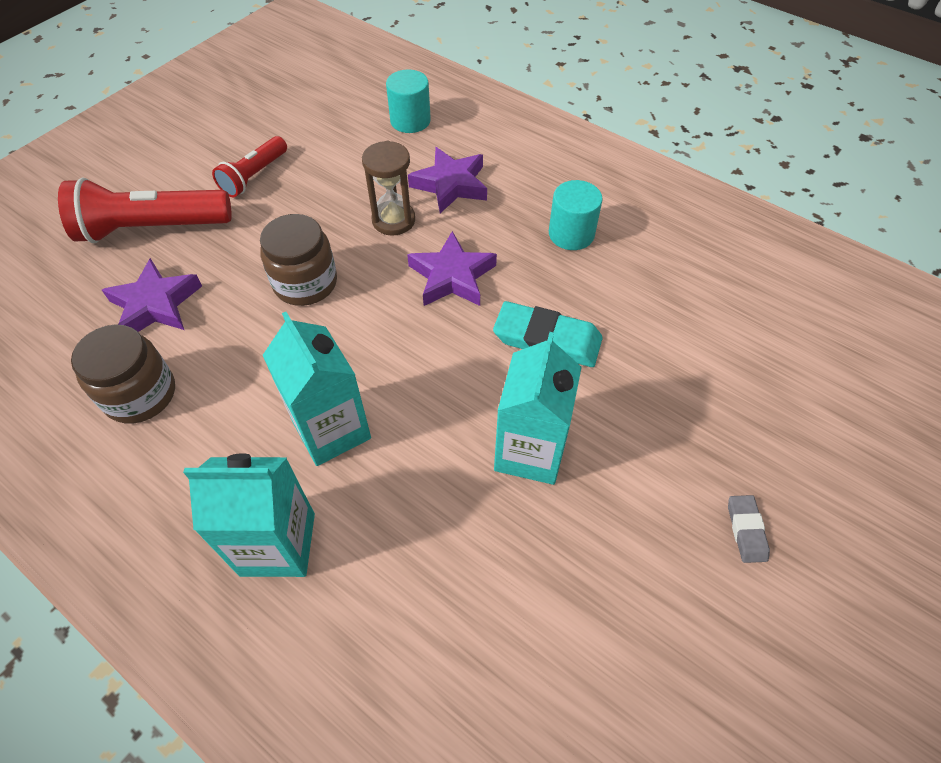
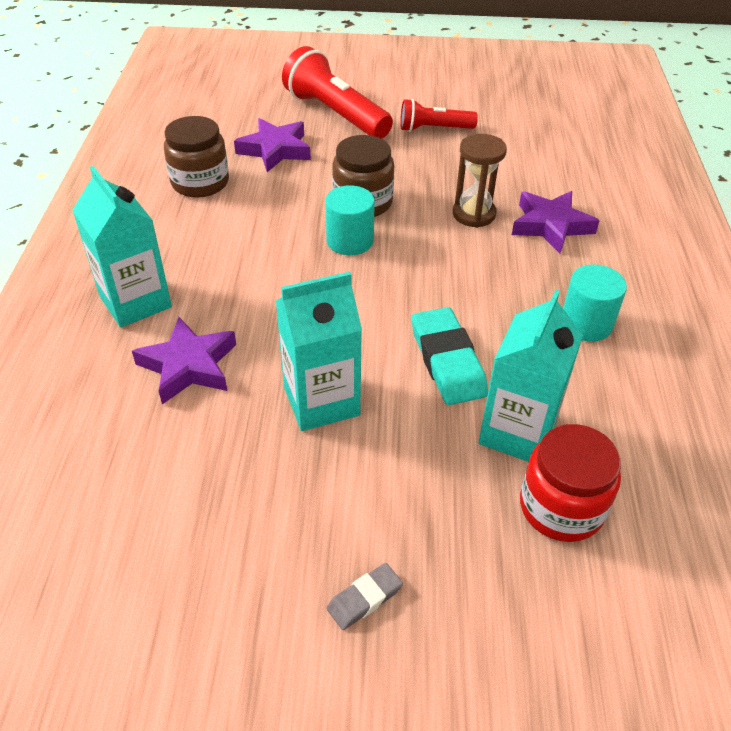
camera: 55 degrees right, 10 degrees down
(331, 430) = (246, 281): turquoise carton -> turquoise carton (517, 432)
(410, 120) = (593, 170): turquoise cylinder -> turquoise cylinder (350, 241)
(452, 276) = (452, 273): purple star -> purple star (188, 366)
(729, 358) = (561, 507): none -> red jar

